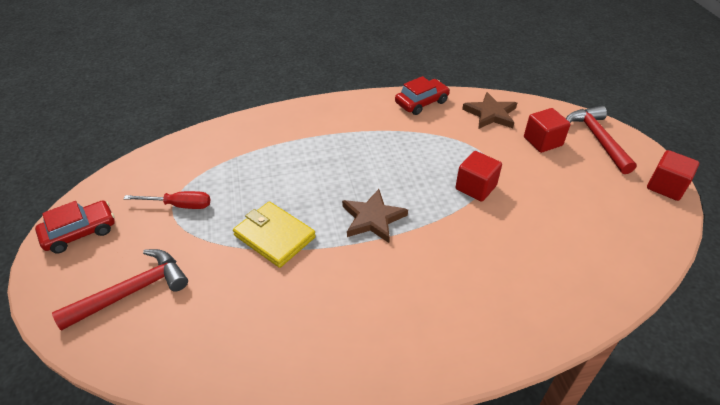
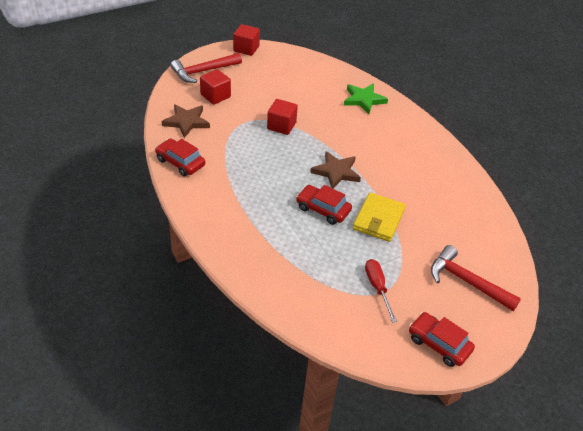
camera: 110 degrees left, 0 degrees up
(312, 191) = (323, 209): none -> red car
(537, 297) = (364, 100): none -> green star

